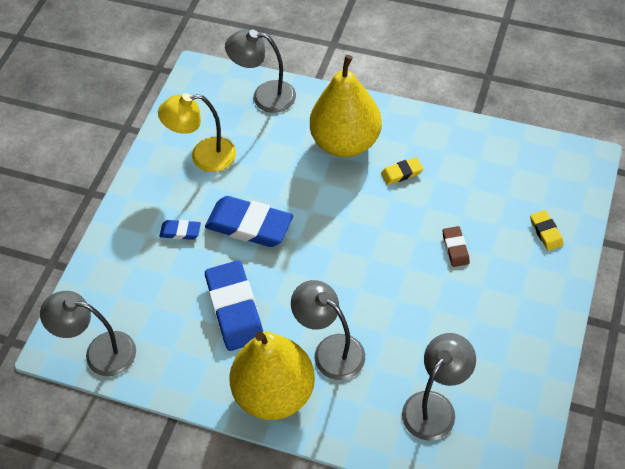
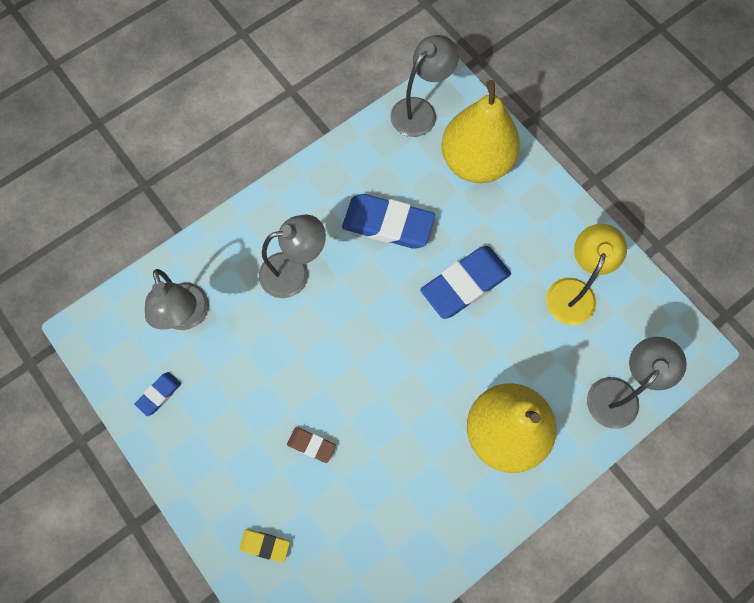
camera: 120 degrees right, 15 degrees up
(180, 231) = (498, 225): blue eraser -> blue eraser (159, 394)
(274, 393) = (291, 209): yellow pear -> yellow pear (476, 162)
(401, 173) = (429, 459): yellow eraser -> none

